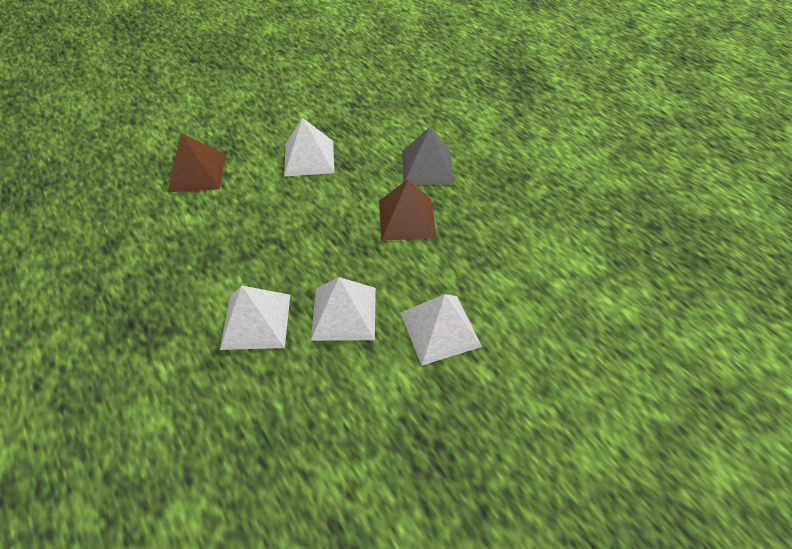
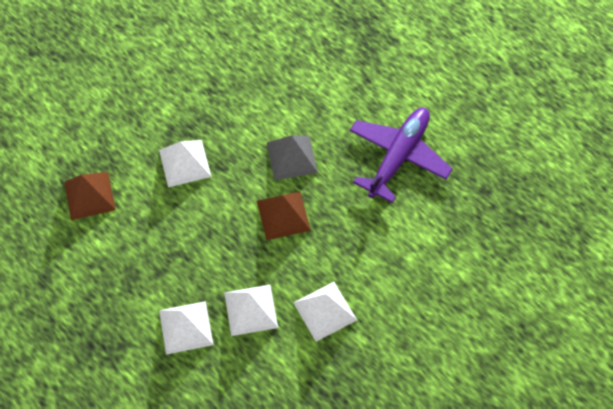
camera: 10 degrees left, 10 degrees up
(549, 180) = (398, 156): none -> purple plane

